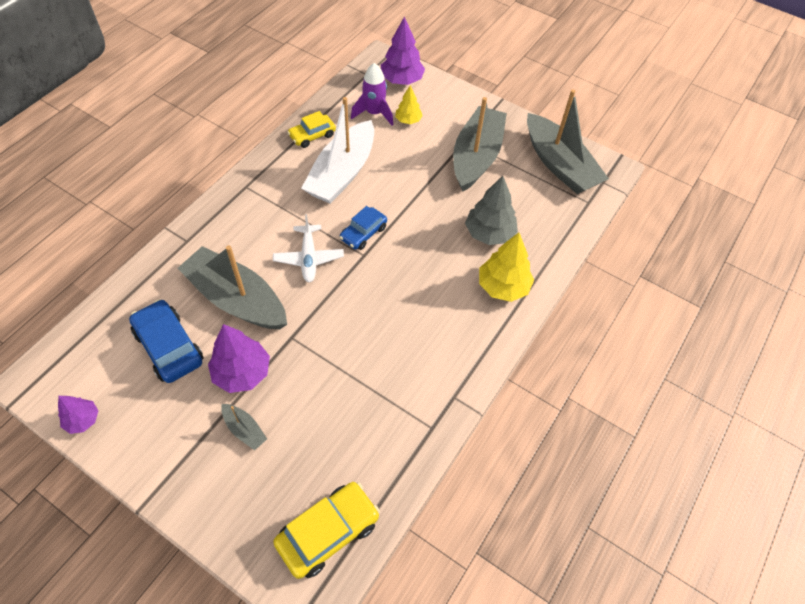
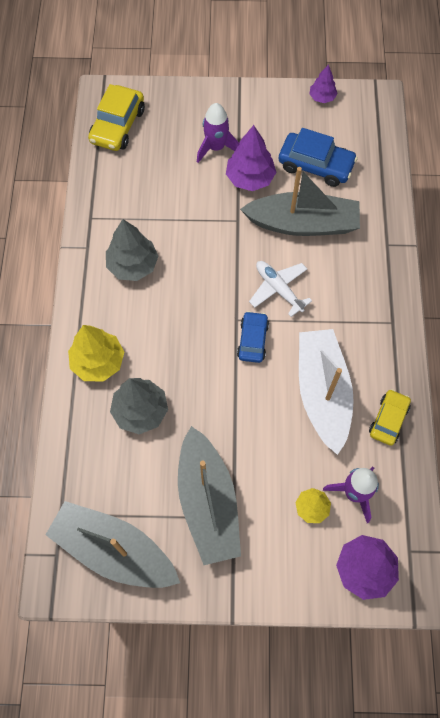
camera: 150 degrees right, 10 degrees up
(244, 430) = (216, 147): grey boat -> purple rocket
(420, 352) = (133, 265): none -> grey tree

